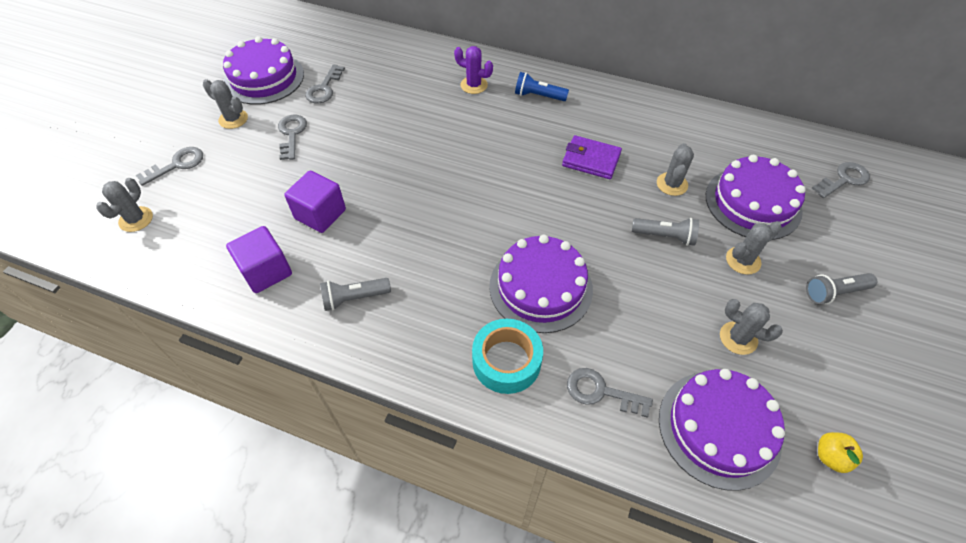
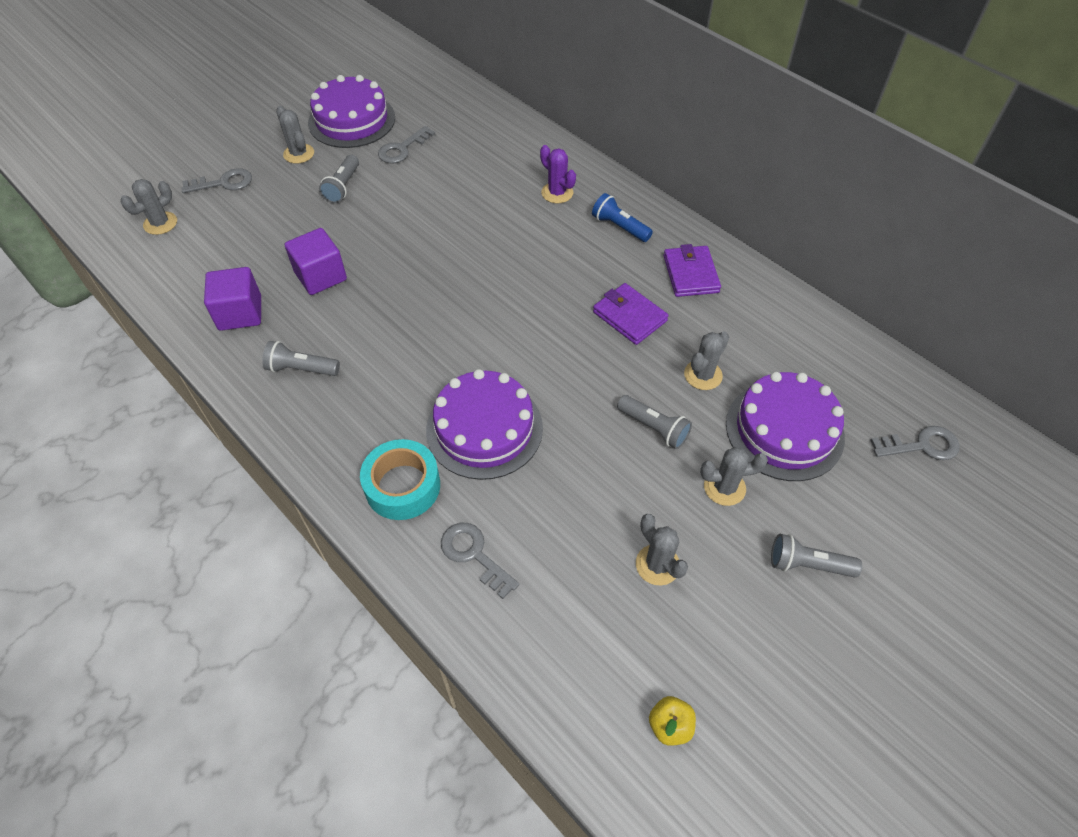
camera: 25 degrees right, 0 degrees up
(291, 134) = (343, 187): grey key -> grey flashlight
(613, 114) = (690, 274): none -> purple wallet
(719, 428) = (569, 643): purple cake -> none

